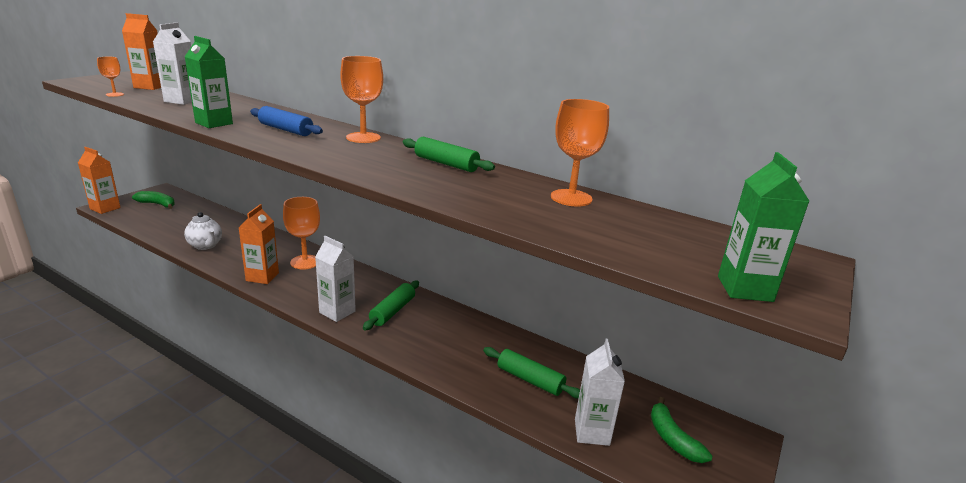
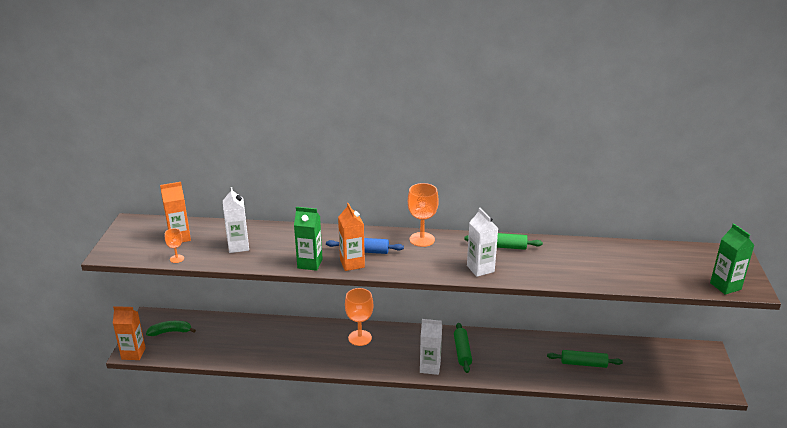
camera: 25 degrees left, 5 degrees up
(205, 245) = (270, 354): white teapot -> none
(262, 277) = (347, 362): orange carton -> orange carton (352, 263)
(571, 198) = (597, 250): orange goblet -> none
(592, 432) = (639, 380): white carton -> white carton (480, 269)
(672, 438) = (677, 366): green banana -> none

